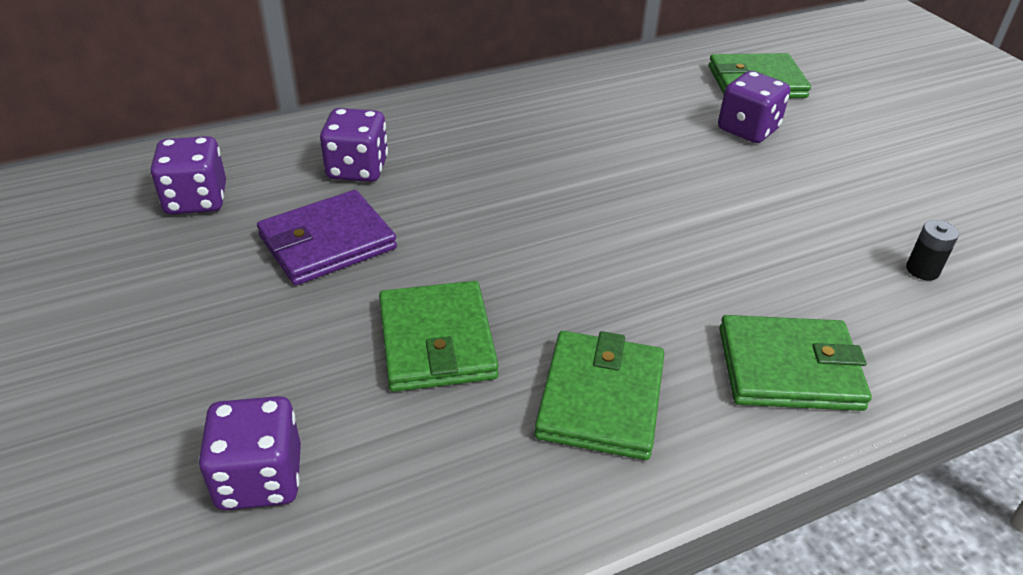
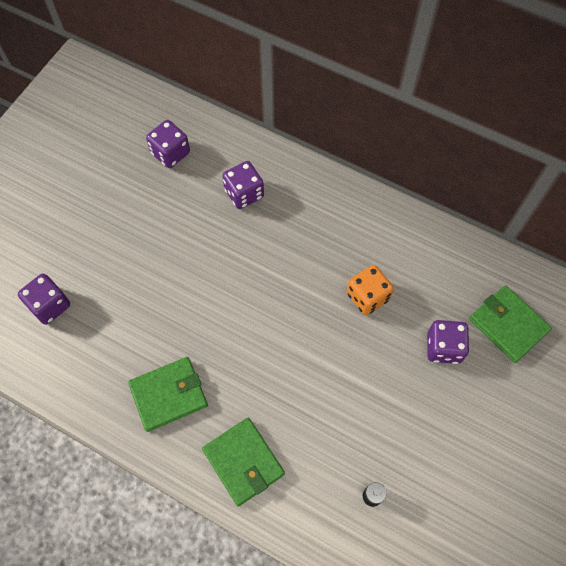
camera: 55 degrees right, 25 degrees up
(327, 242) = (183, 225): purple wallet -> none
(436, 341) = (156, 311): green wallet -> none
(626, 147) = (367, 297): none -> orange dice

